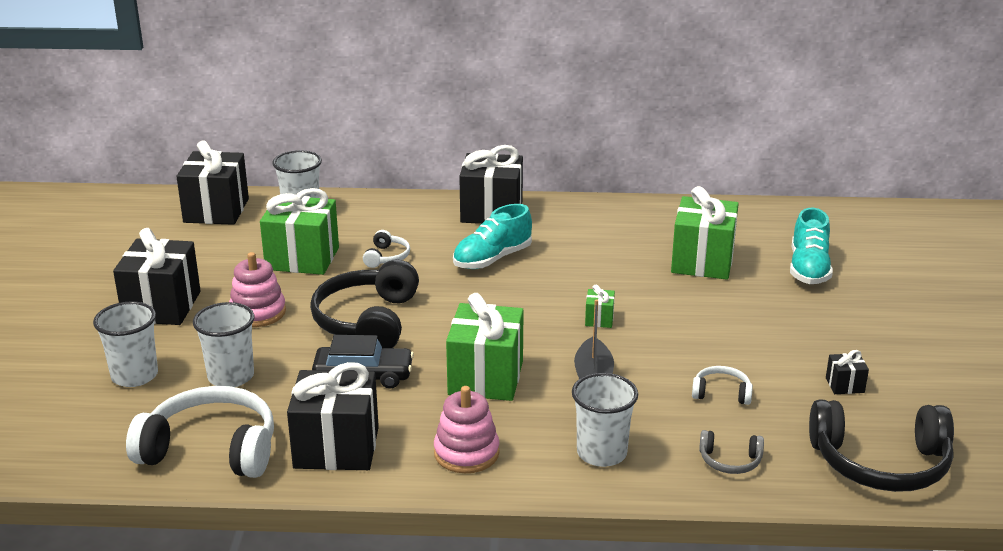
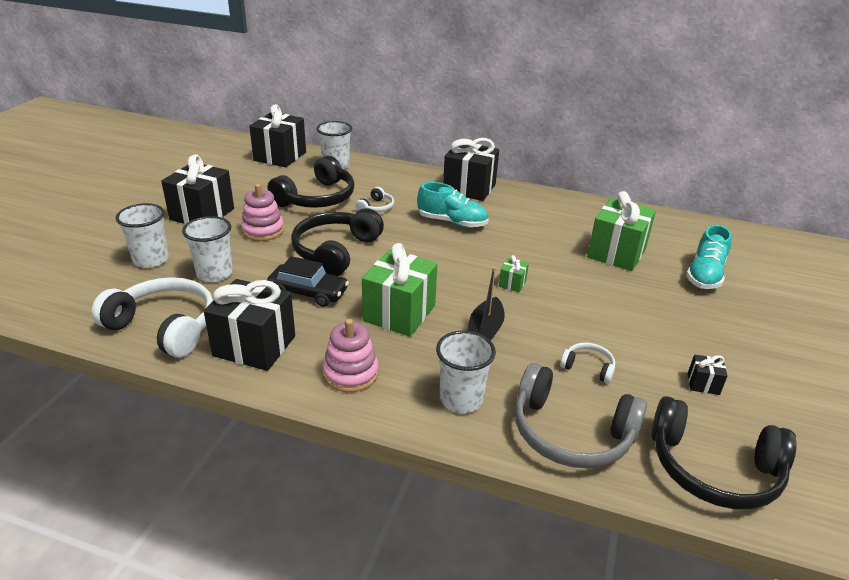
camera: 15 degrees right, 5 degrees up
(302, 258) = (317, 198): green gift -> black headphones
(492, 259) = (452, 222): turquoise shoe -> turquoise shoe turned 135 degrees counterclockwise
(730, 461) = (570, 433): grey headphones -> grey headphones, size x2.15

